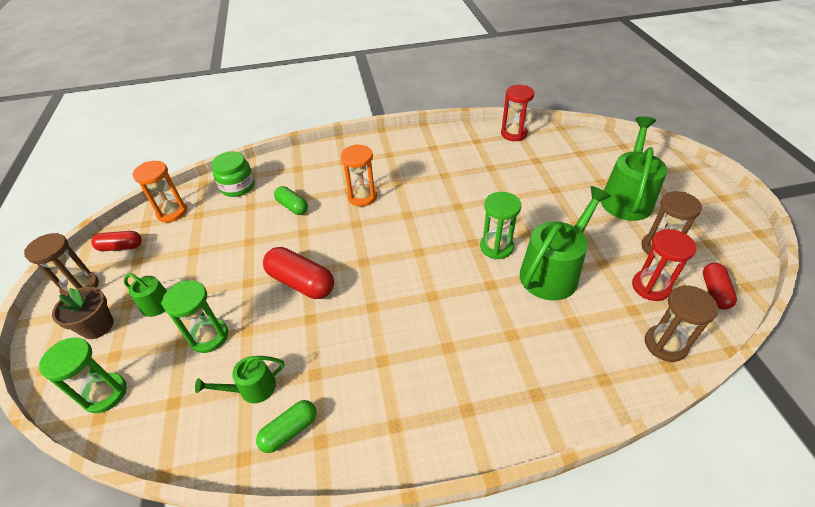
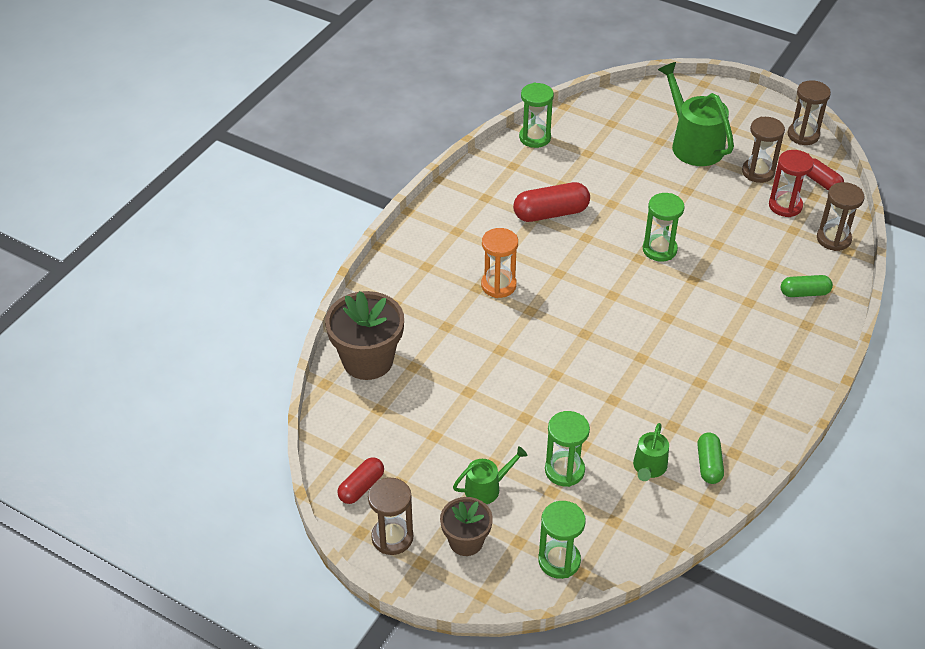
camera: 50 degrees left, 0 degrees up
(172, 212) = (349, 427): orange hourglass -> none
(237, 186) = (368, 360): green jar -> brown flower pot
(292, 206) = (453, 338): green capsule -> green capsule (804, 293)
(301, 282) = (565, 384): red capsule -> red capsule (551, 213)
(514, 134) = (535, 138): red hourglass -> green hourglass
(553, 272) = (719, 240): green watering can -> none
(743, 247) = (803, 135): none -> brown hourglass

